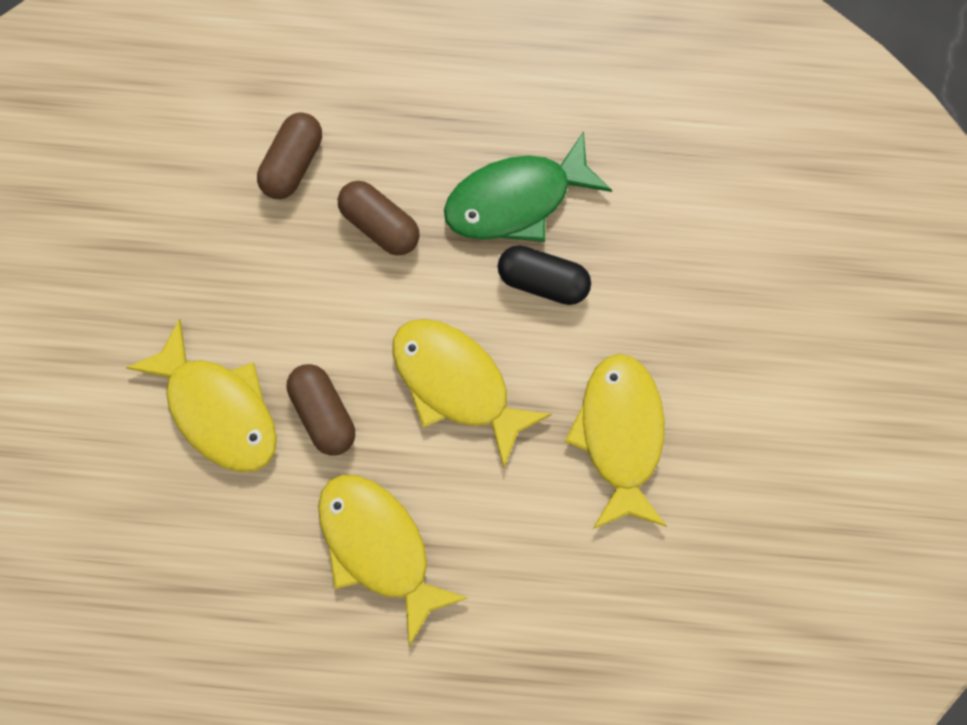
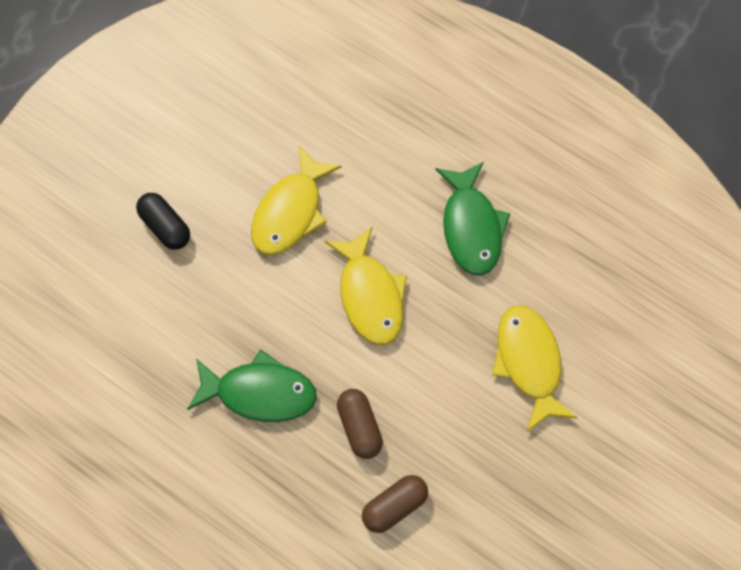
camera: 150 degrees left, 5 degrees down
(324, 413) = (463, 322): brown capsule -> none
(379, 546) = (471, 226): yellow fish -> green fish
(543, 281) = (277, 328): black capsule -> black capsule (166, 226)

